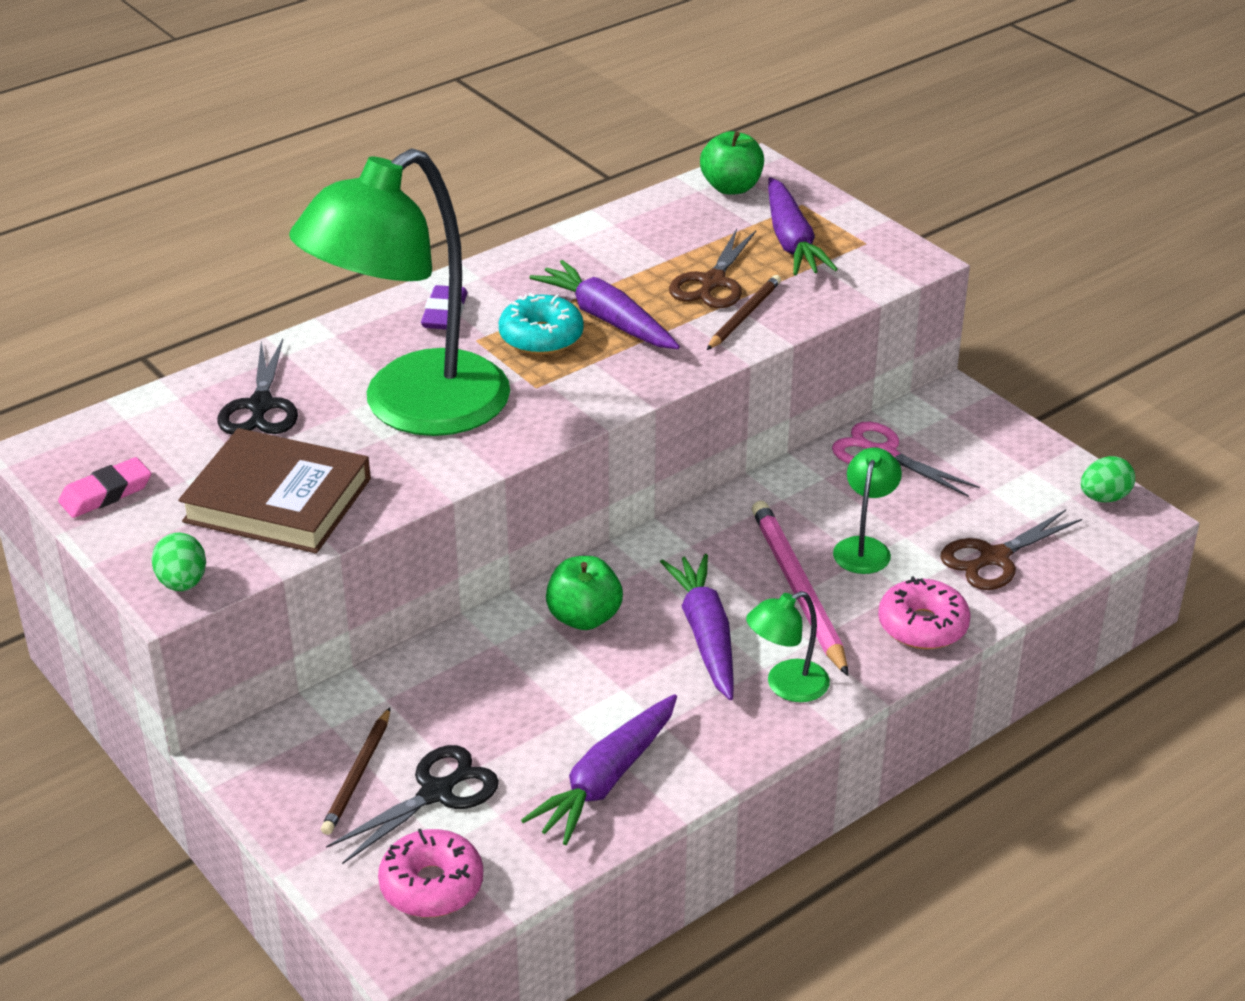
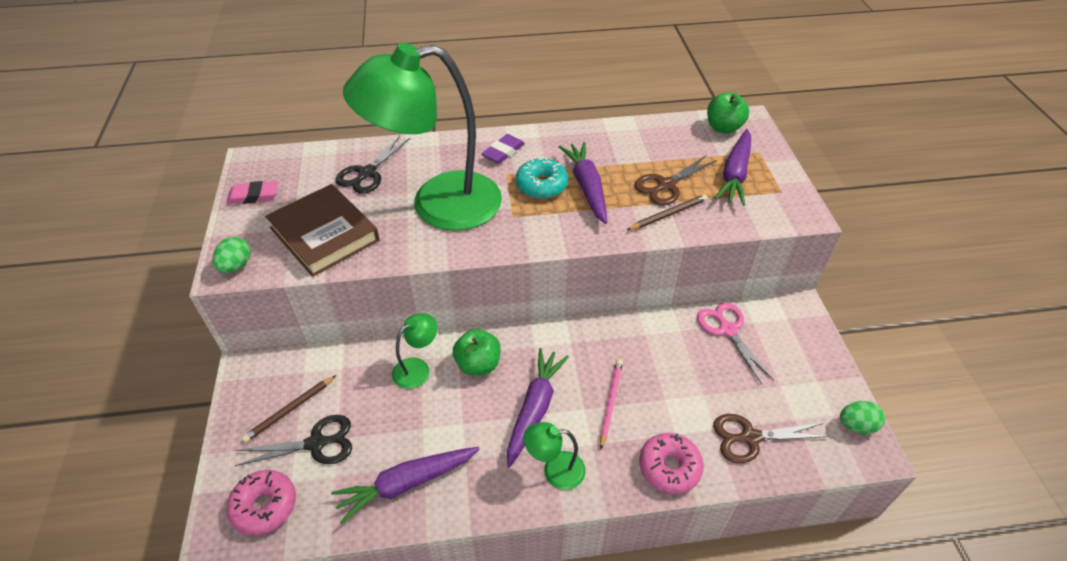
camera: 30 degrees right, 10 degrees up
(797, 589) = (610, 402): pink pencil -> pink pencil, size x0.60
(864, 547) = (671, 391): green lamp -> green lamp (417, 368)

